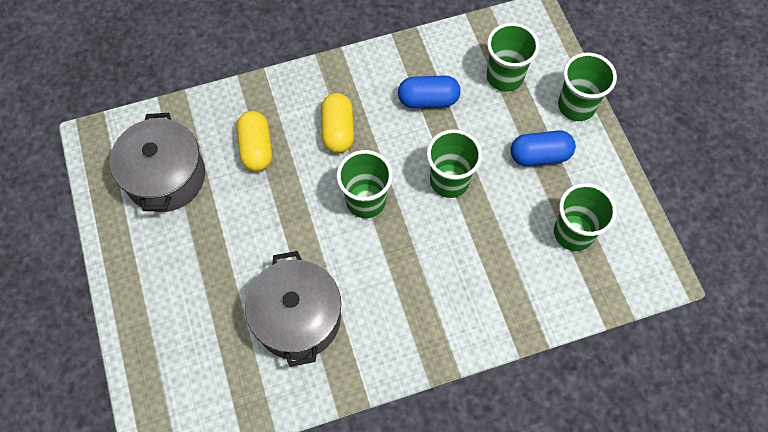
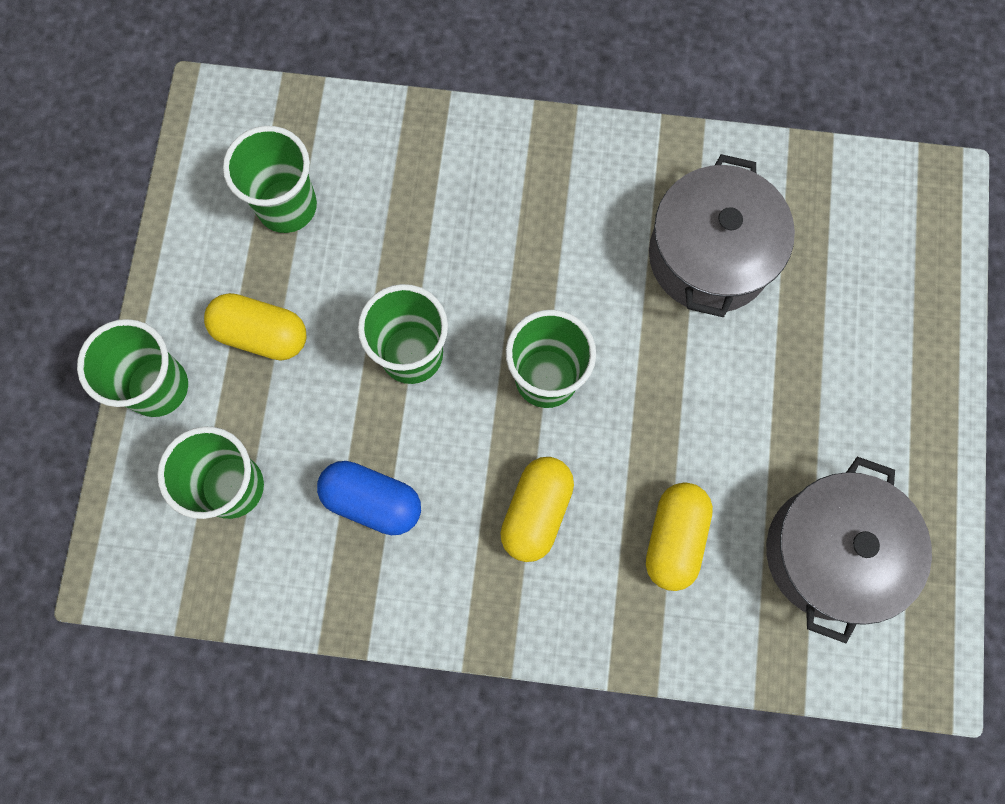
camera: 155 degrees left, 10 degrees up
(540, 155) = (261, 334): blue capsule -> yellow capsule

